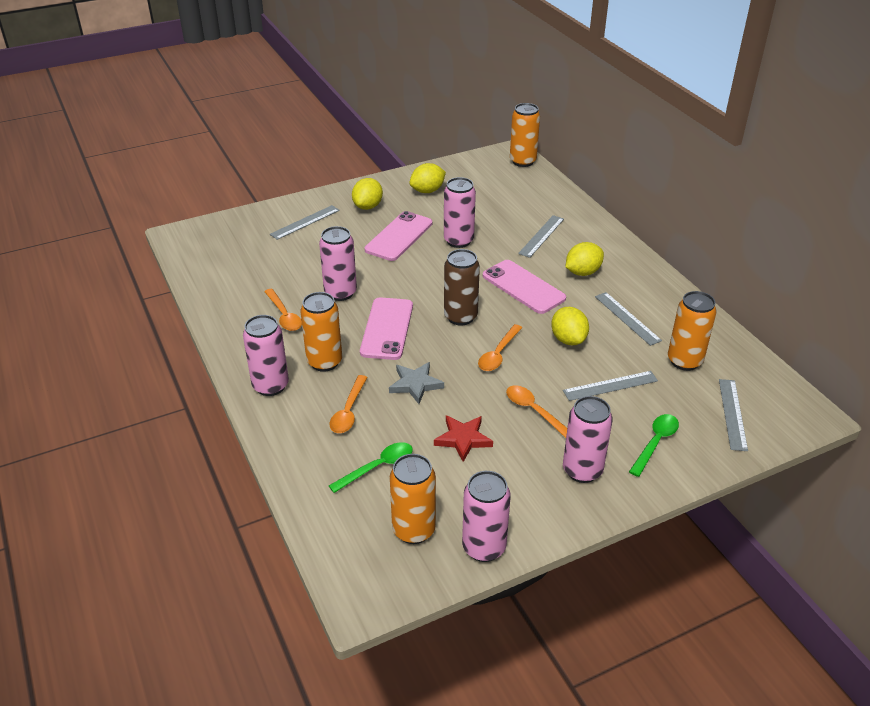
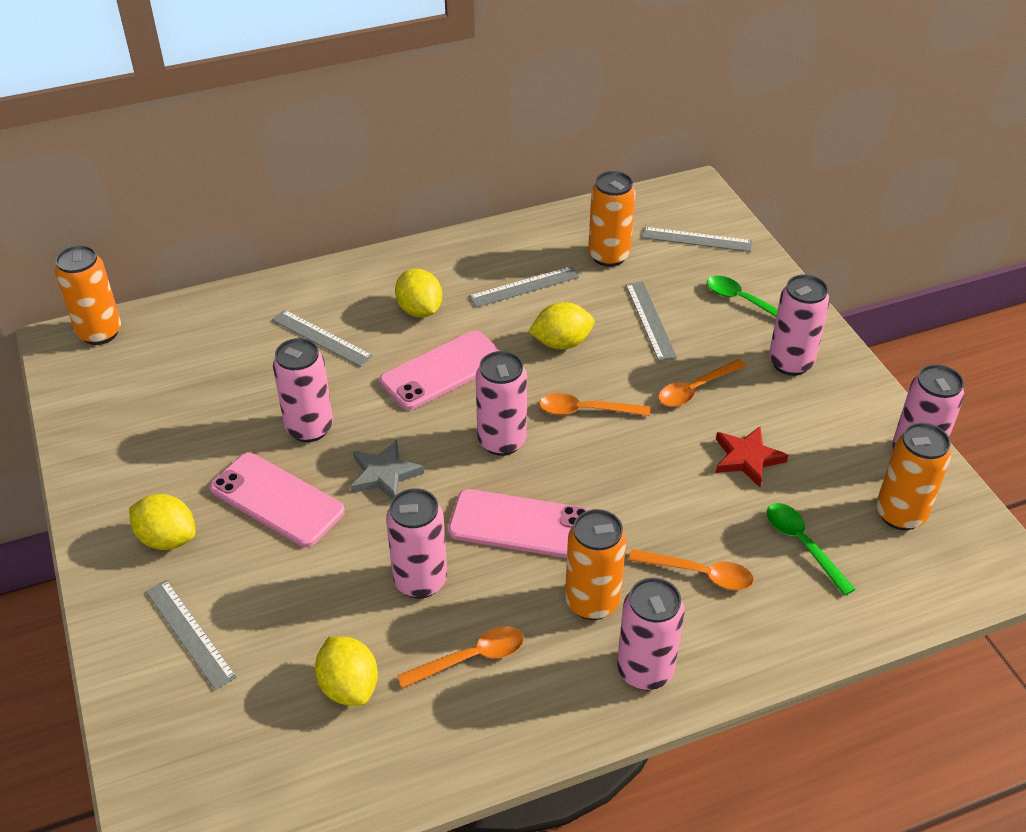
camera: 85 degrees left, 5 degrees up
(415, 384) = (645, 499): grey star -> grey star (384, 474)
(427, 191) = (146, 455): yellow lemon -> yellow lemon (349, 686)
(460, 317) = (502, 441): brown can -> pink can
(498, 354) = (586, 410): orange spoon -> orange spoon turned 150 degrees clockwise

